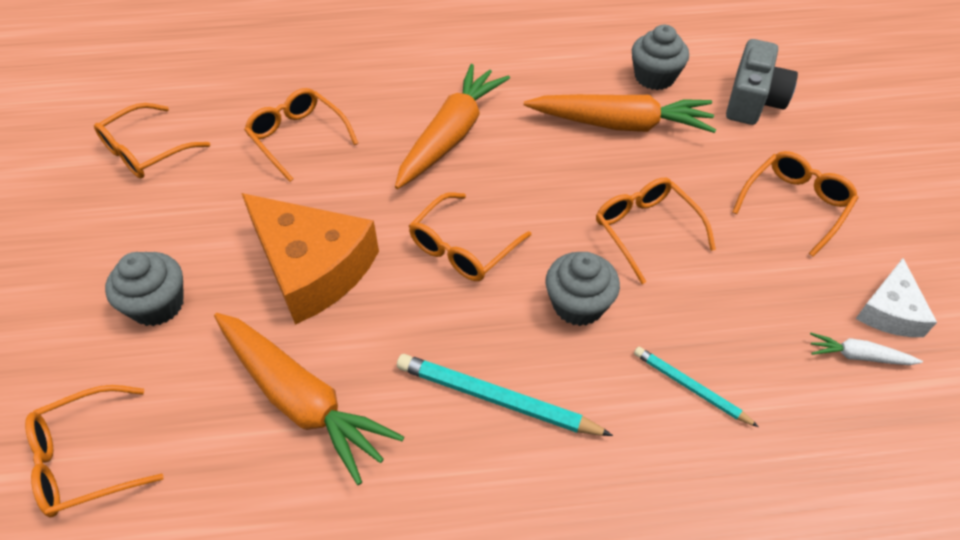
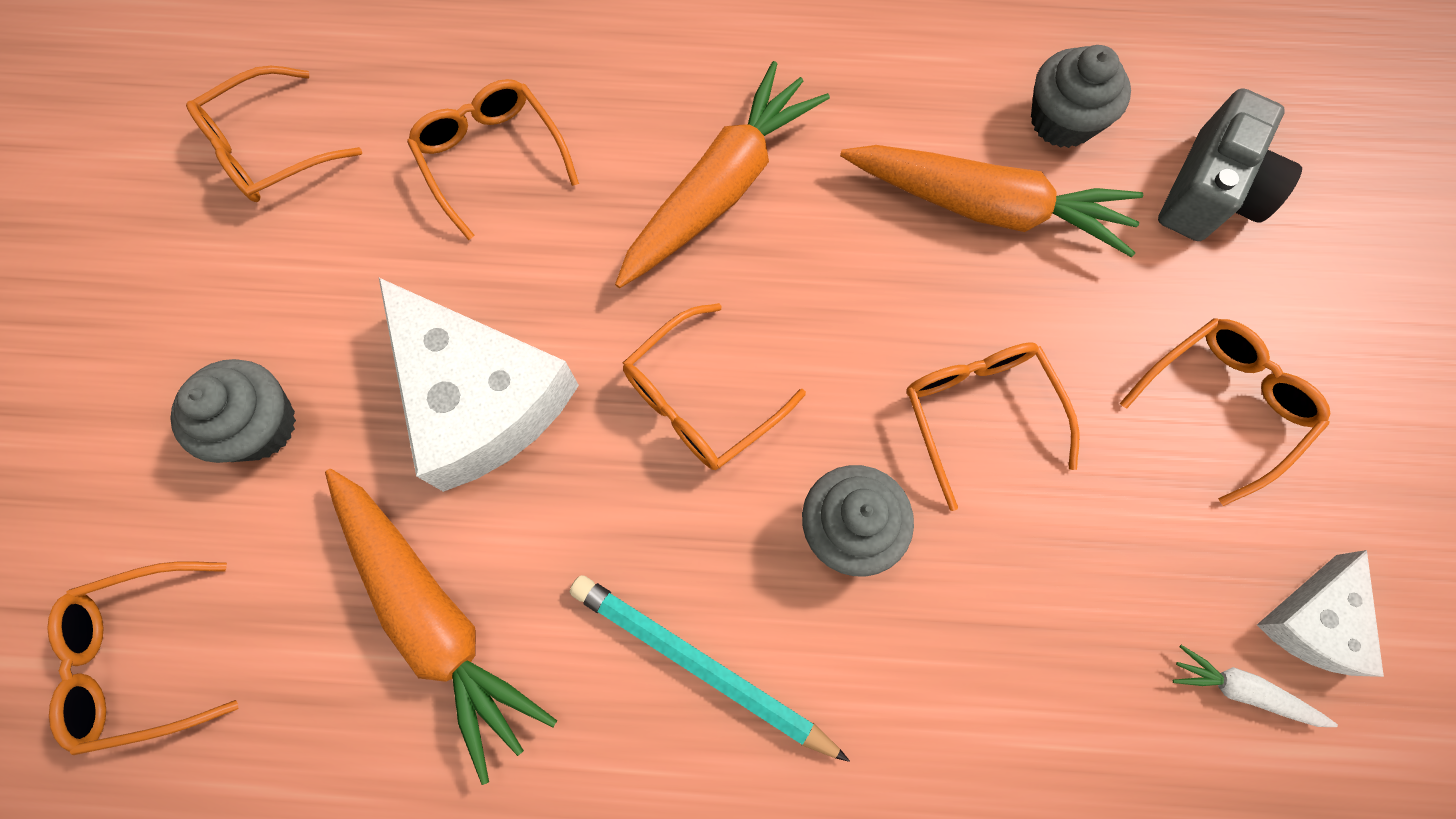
camera: 10 degrees right, 20 degrees up
(312, 267) = (480, 397): orange cheese -> white cheese
(690, 387) = (979, 697): turquoise pencil -> none

